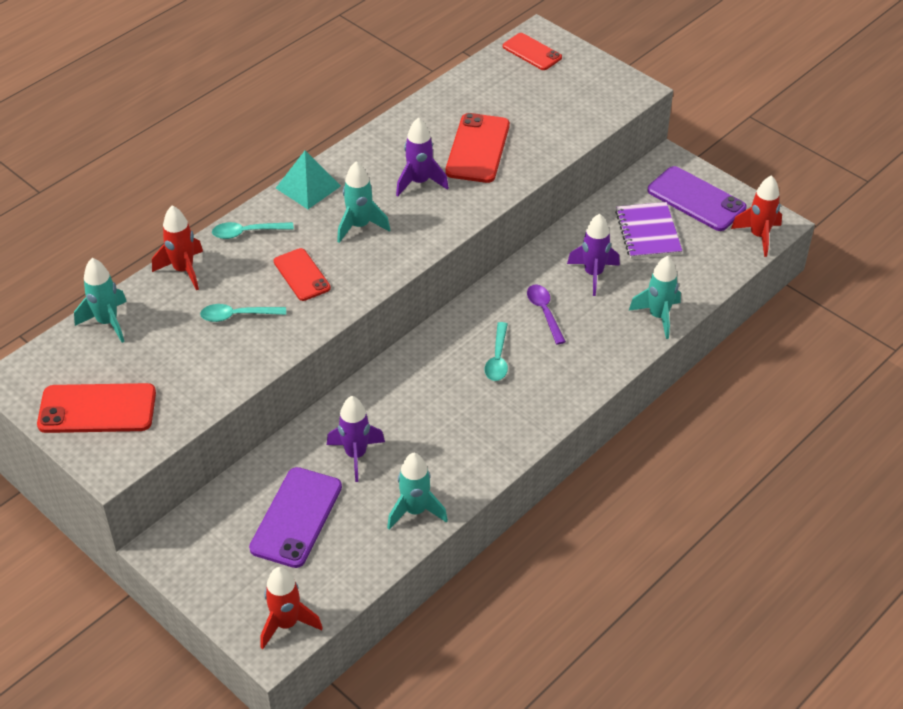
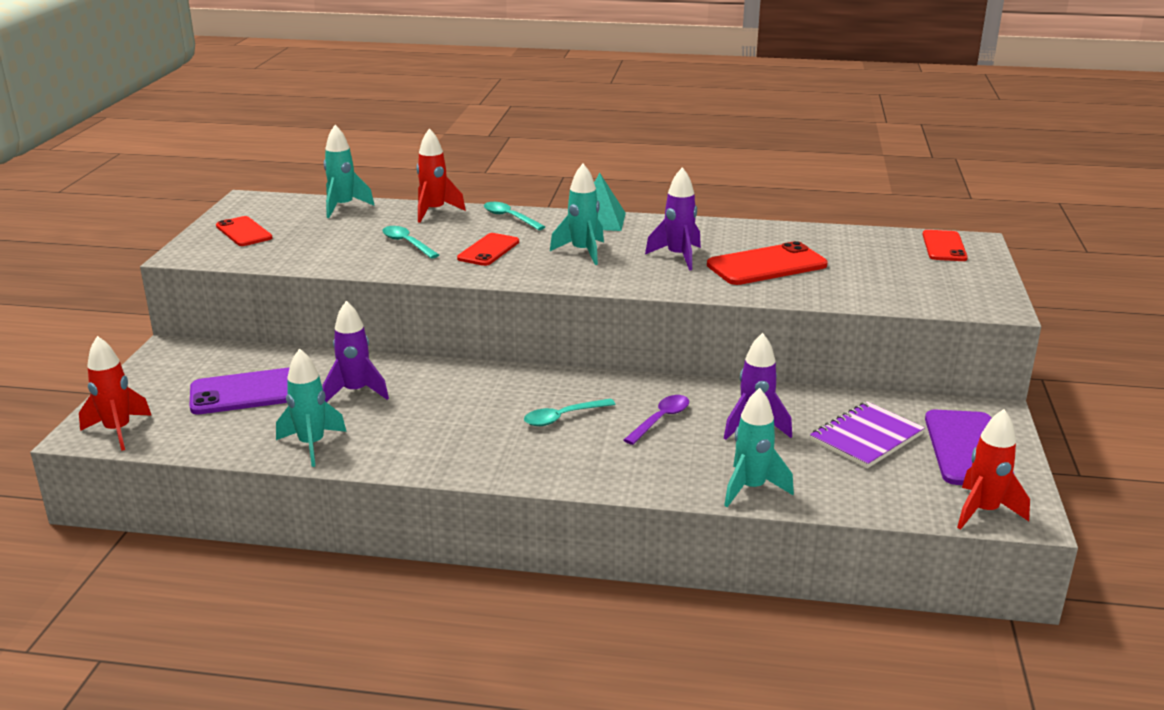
camera: 55 degrees right, 20 degrees down
(97, 409) = (244, 232): red phone -> red phone, size x0.64

